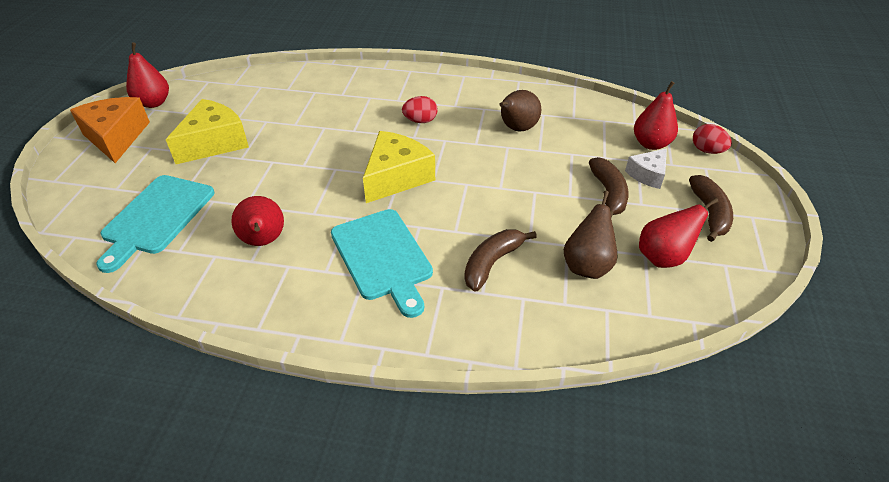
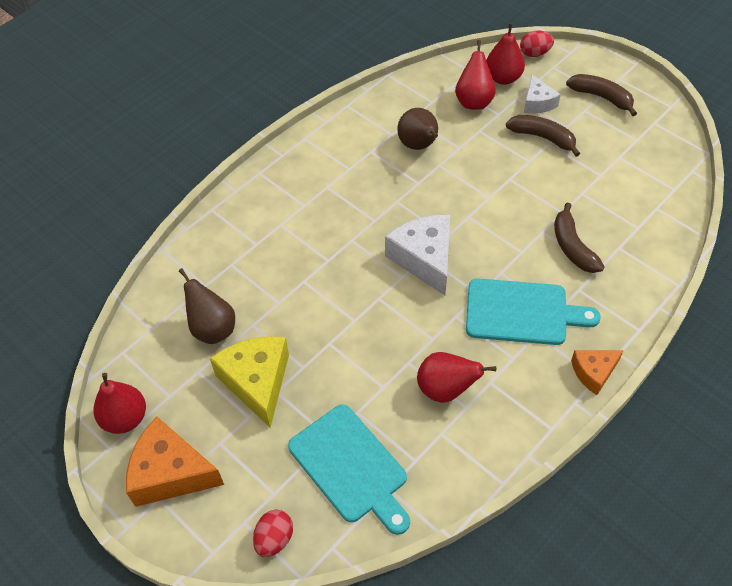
camera: 55 degrees left, 10 degrees up
(345, 336) = (593, 372): none -> orange cheese
(396, 177) = (424, 259): yellow cheese -> white cheese
(420, 121) = (353, 204): red egg -> red egg (274, 539)
(587, 266) = (610, 194): brown pear -> brown pear (212, 329)
(663, 257) = (628, 149): red pear -> red pear (474, 101)

